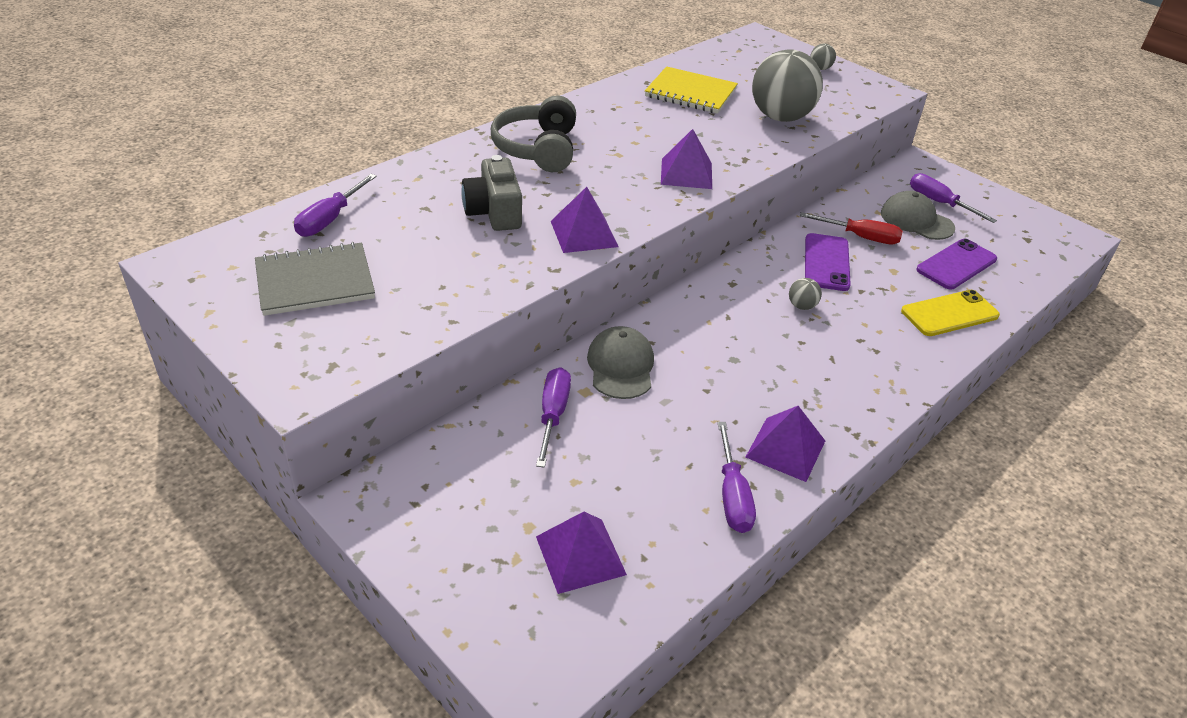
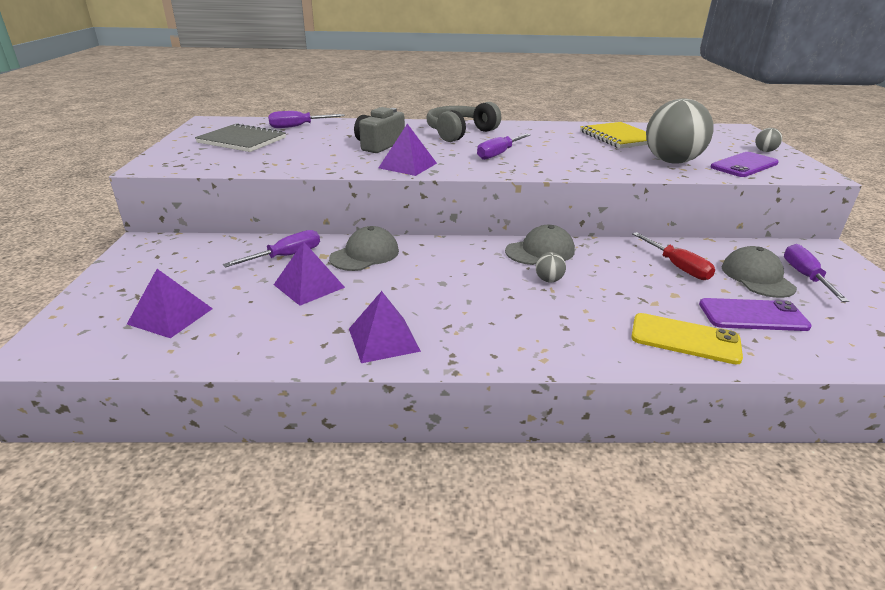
camera: 45 degrees right, 10 degrees down
(686, 173) = (534, 164): purple pyramid -> purple pyramid (309, 286)
(732, 496) = (300, 341): purple screwdriver -> purple screwdriver (498, 154)
(750, 274) = (540, 251): none -> grey cap
(826, 262) = (617, 268): purple phone -> purple phone (744, 165)

